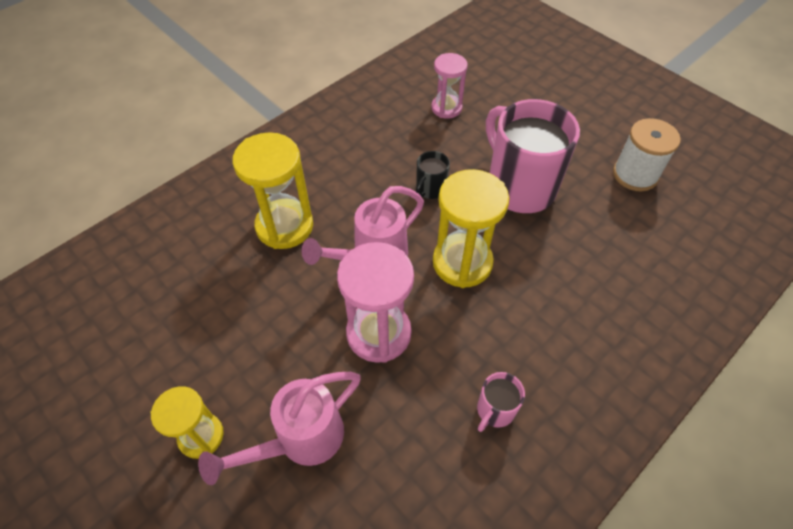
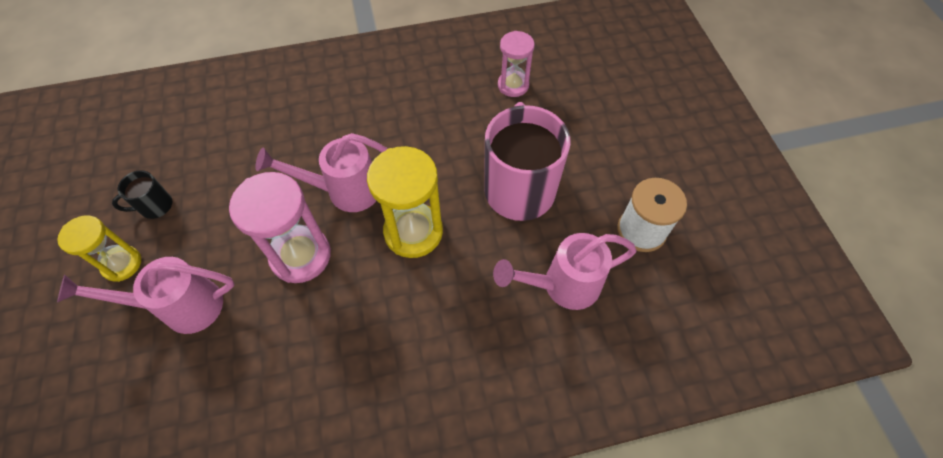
camera: 30 degrees right, 5 degrees up
(284, 226) = (300, 130): yellow hourglass -> none
(430, 189) = (439, 153): black mug -> black mug (155, 206)
(495, 410) = (338, 371): pink mug -> none
(613, 244) = (562, 286): none -> pink watering can

